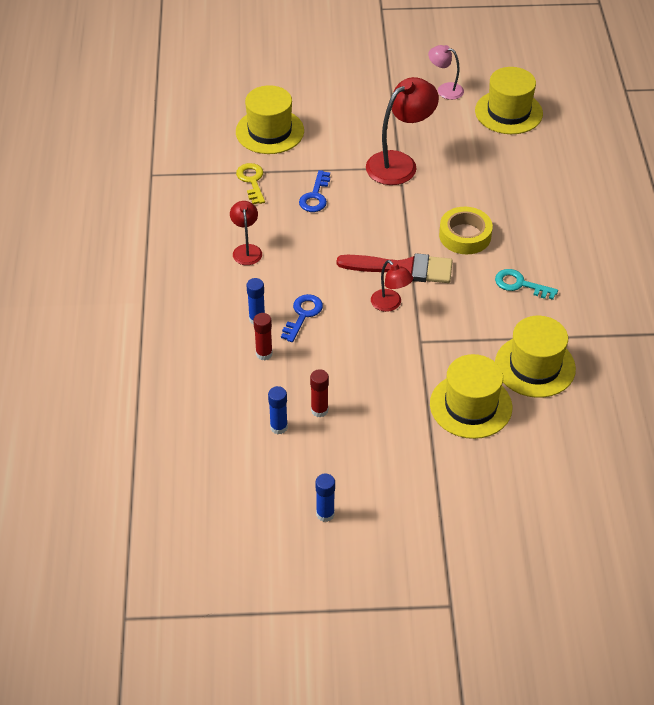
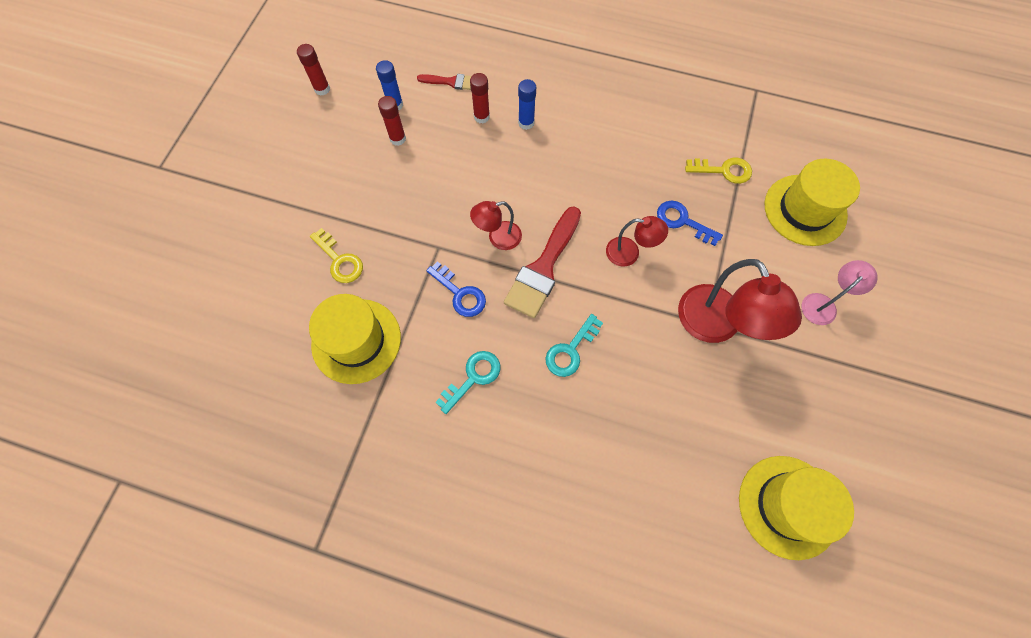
camera: 110 degrees right, 20 degrees up
(229, 391) = (451, 82): none -> red brush
(246, 250) = (621, 139): red lamp -> red lamp (629, 253)
(285, 499) = (322, 89): none -> red glue stick
(303, 315) = (516, 160): blue key -> blue key (460, 293)
(325, 514) = (292, 111): blue glue stick -> none
(445, 89) = (853, 439): pink lamp -> pink lamp (823, 304)
(465, 235) = (570, 350): yellow tape -> turquoise key
(471, 406) = (339, 260): yellow hat -> yellow key

